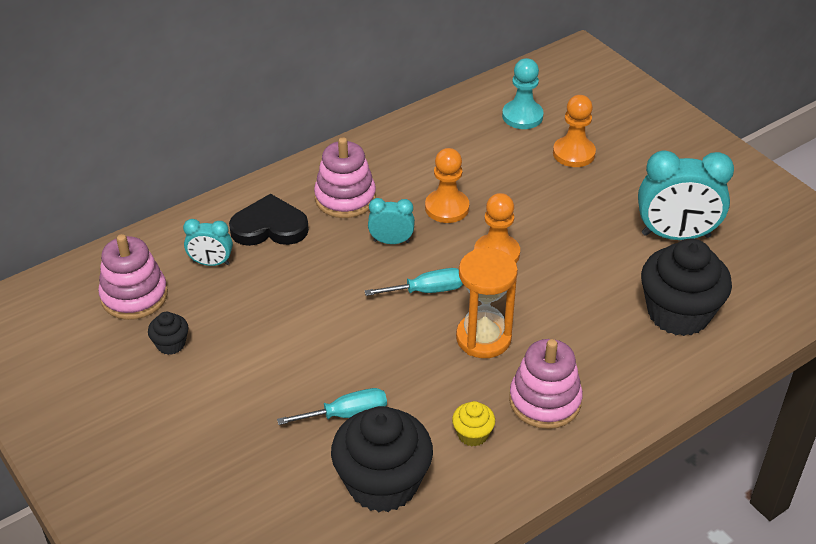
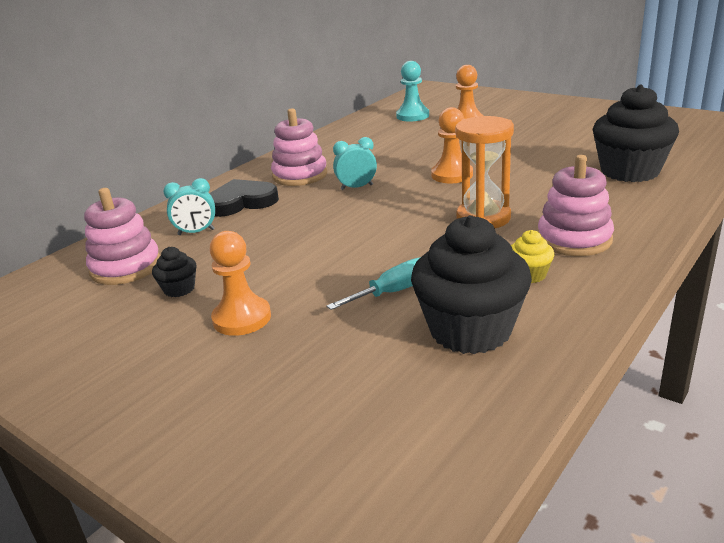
camera: 15 degrees left, 15 degrees down
(427, 291) = (410, 204): turquoise screwdriver -> none
(447, 208) = (390, 163): orange pawn -> orange pawn (242, 318)
(676, 235) = (583, 139): turquoise clock -> none

